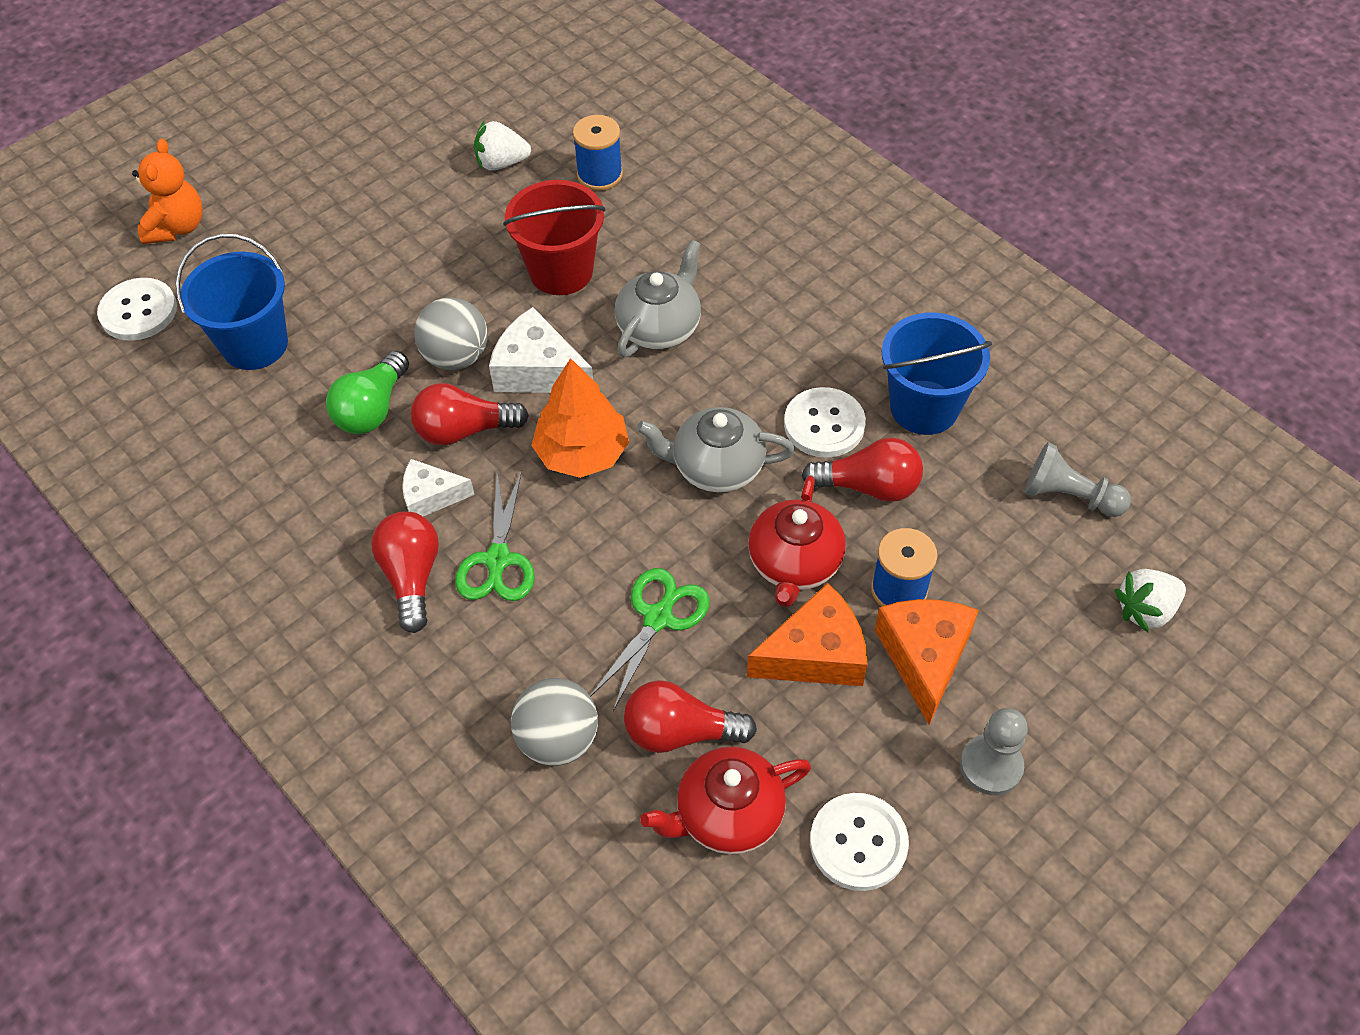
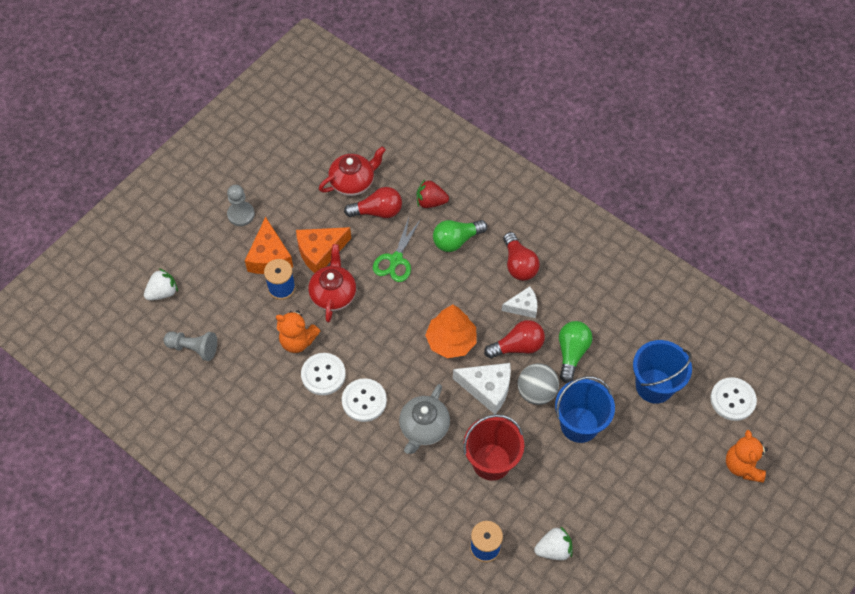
camera: 170 degrees right, 5 degrees up
(498, 561) = (479, 277): green scissors -> none
(524, 643) = (456, 240): none -> green light bulb
(558, 739) = (431, 202): grey ball -> red strawberry
(716, 467) = (379, 342): grey teapot -> none
(858, 843) = (297, 178): white button -> white button (364, 401)
(869, 486) = (297, 341): red light bulb -> orange teddy bear
(924, 407) = (268, 392): blue bucket -> blue bucket (579, 424)

